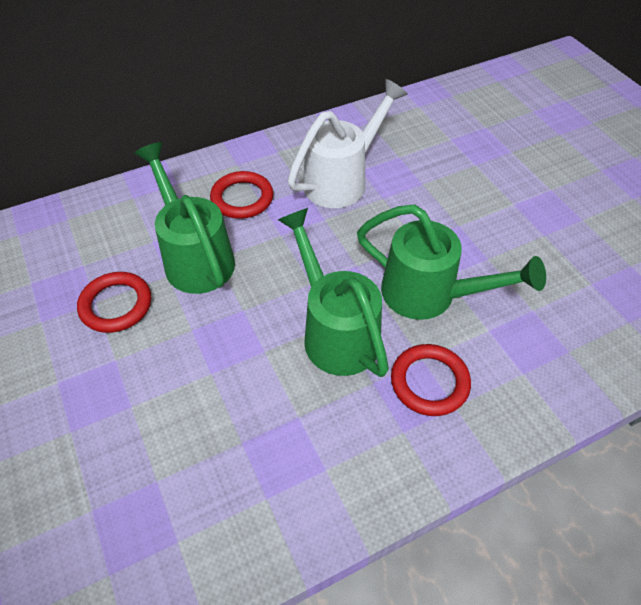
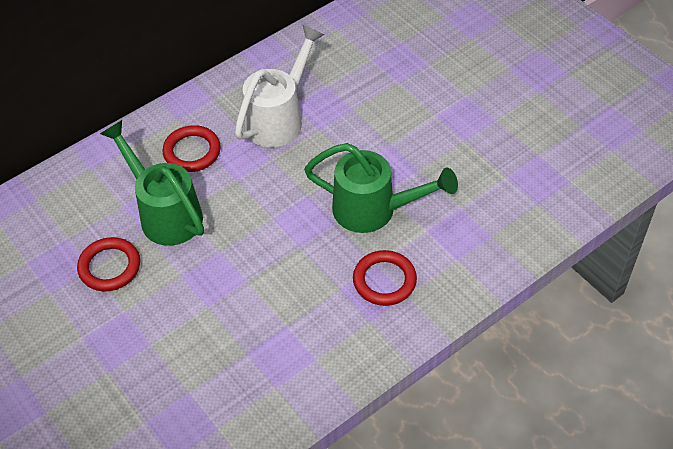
camera: 10 degrees left, 0 degrees up
(335, 331) = (301, 254): green watering can -> none

